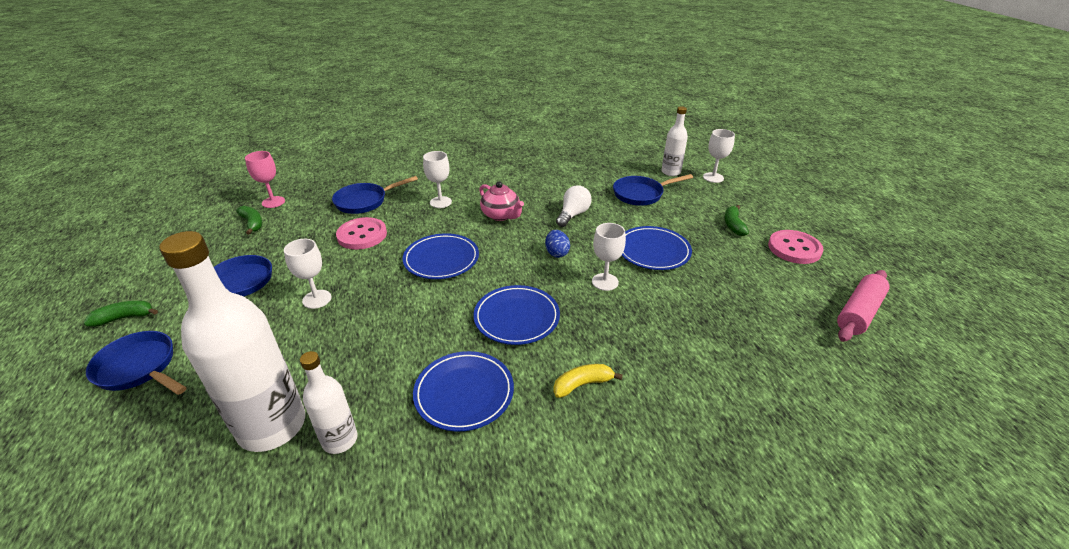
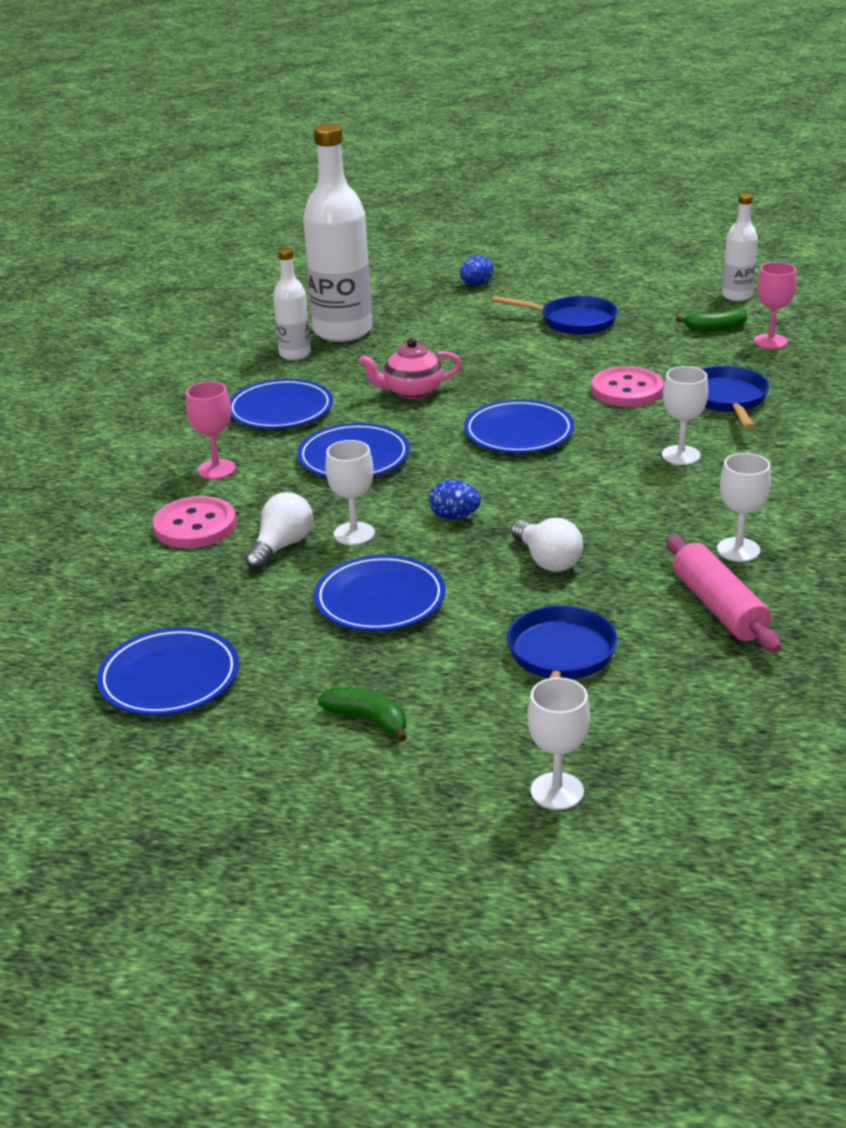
camera: 120 degrees right, 5 degrees down
(125, 318) = (562, 276): green banana -> none
(139, 368) = (476, 284): blue pan -> blue egg
(317, 299) = (506, 356): white goblet -> white goblet (738, 550)
(501, 215) = (598, 496): pink teapot -> pink teapot (412, 391)
(582, 384) = (216, 469): yellow banana -> pink goblet
(643, 305) = (281, 546): none -> white light bulb
(671, 172) = (625, 738): white bottle -> white bottle (736, 296)
(786, 292) = (169, 677): none -> blue plate
(794, 248) = (241, 753): pink button -> pink button (195, 525)
(859, 313) = (62, 722): pink rolling pin -> pink rolling pin (718, 607)

